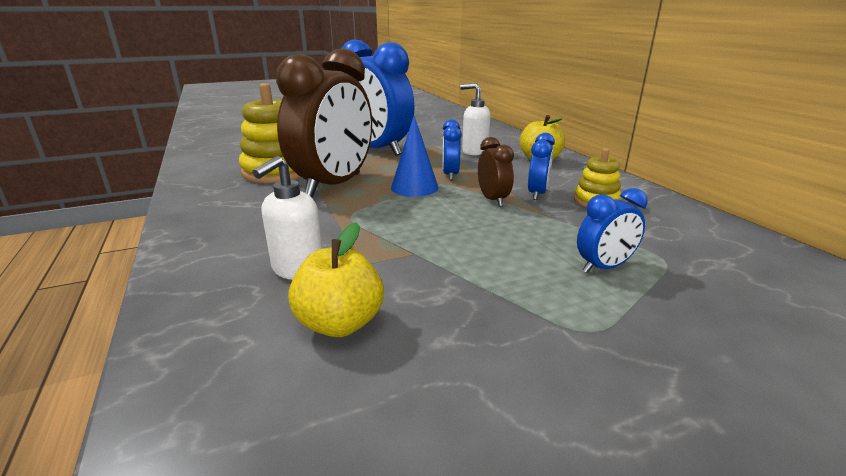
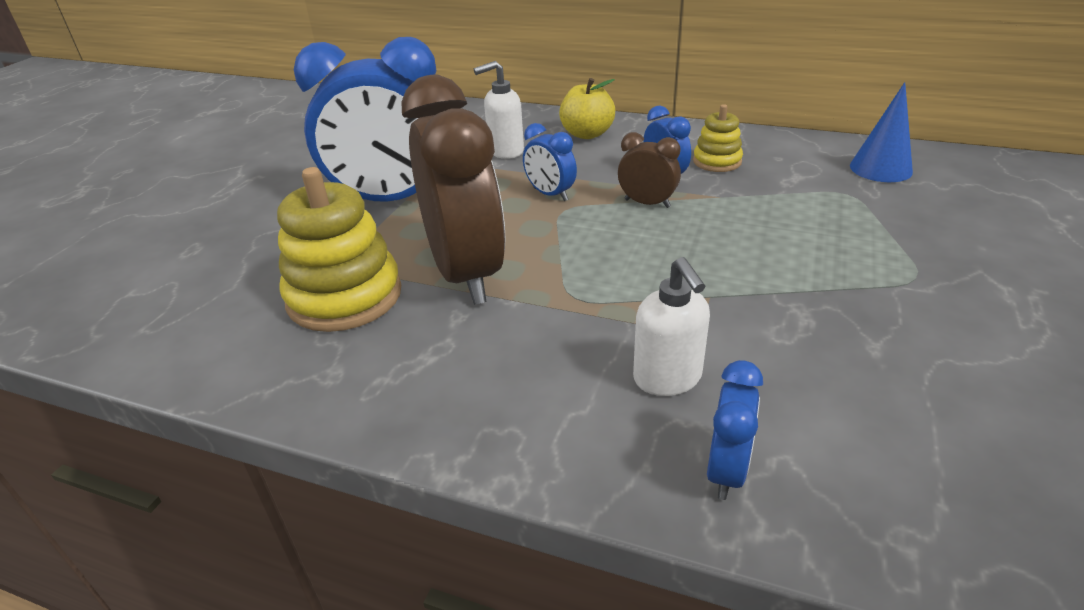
camera: 45 degrees left, 10 degrees up
(340, 323) = (802, 390): yellow apple -> none
(414, 187) = (552, 228): blue cone -> blue cone (880, 168)
(604, 267) = (833, 222): blue clock -> blue clock (726, 471)

